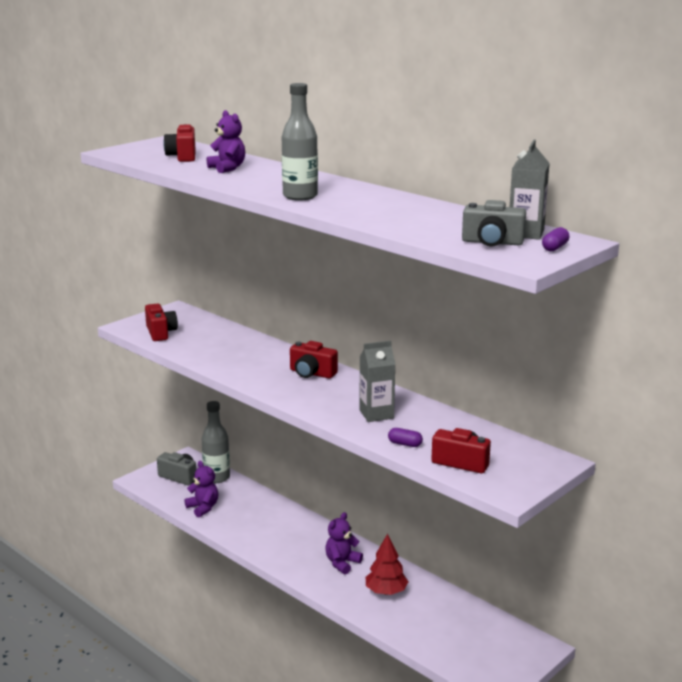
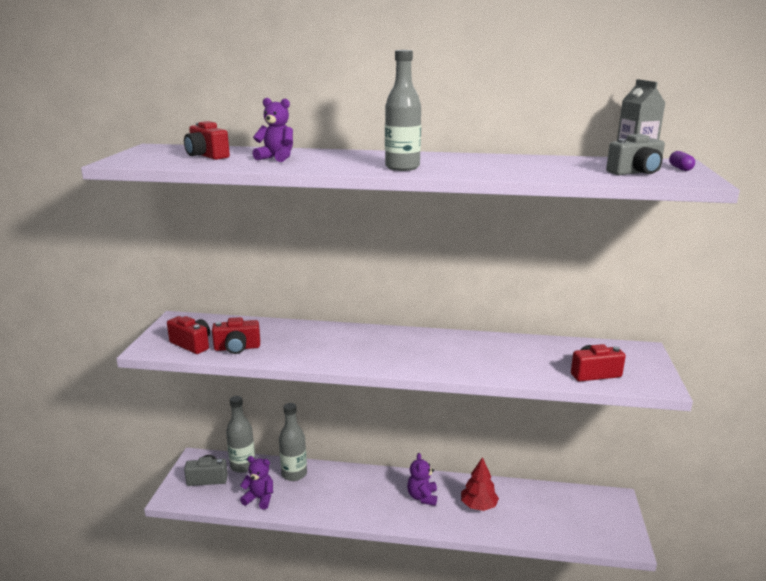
camera: 35 degrees left, 0 degrees up
(251, 500) = (294, 474): none -> grey bottle
(312, 373) = (379, 340): red camera -> red camera (237, 348)
(376, 414) = (478, 357): grey carton -> none
(405, 444) = (536, 374): purple capsule -> none

